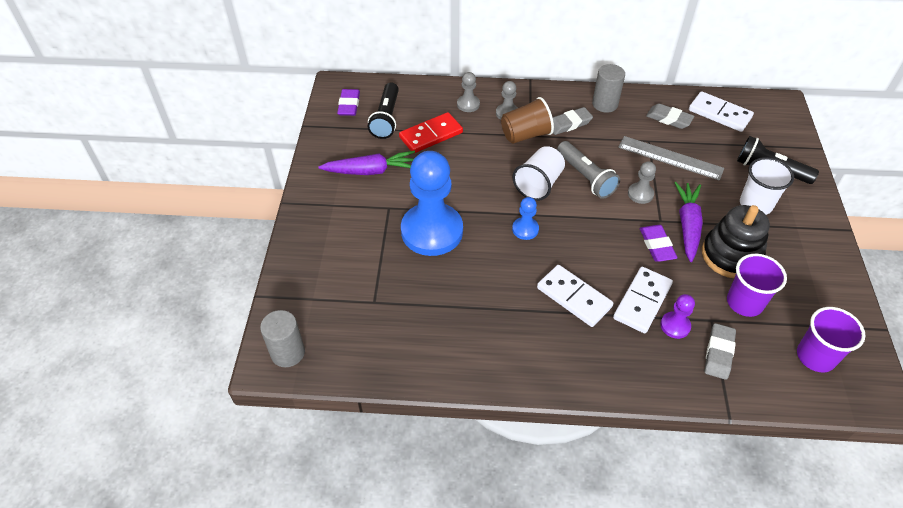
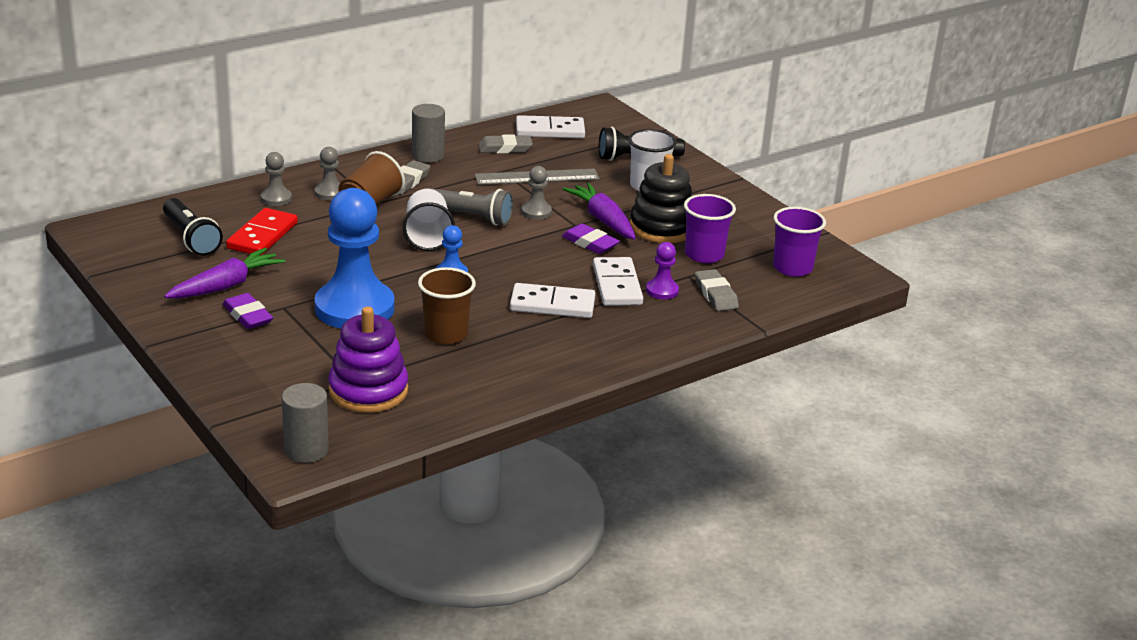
camera: 40 degrees left, 20 degrees down
(349, 105) = (128, 241): purple eraser -> purple eraser (247, 315)
(373, 317) = (368, 391): none -> purple stacking toy
(471, 288) = (446, 334): none -> brown cup

